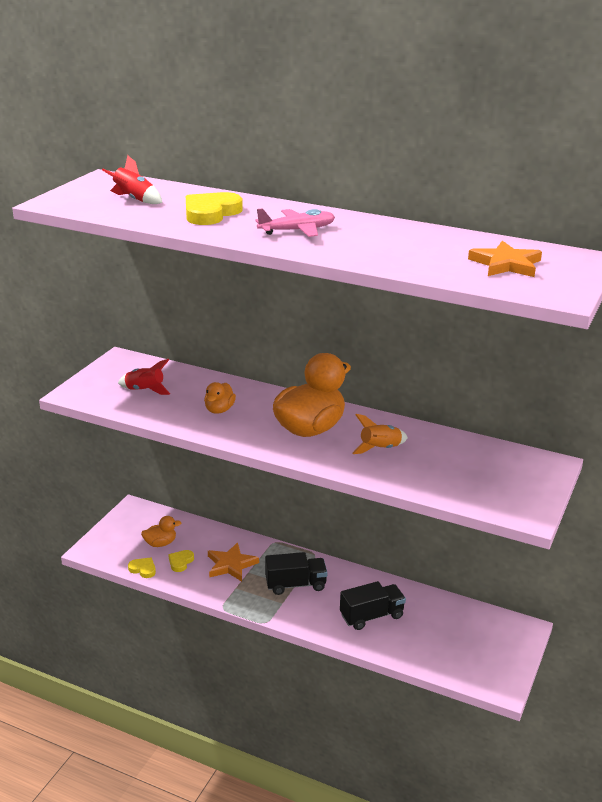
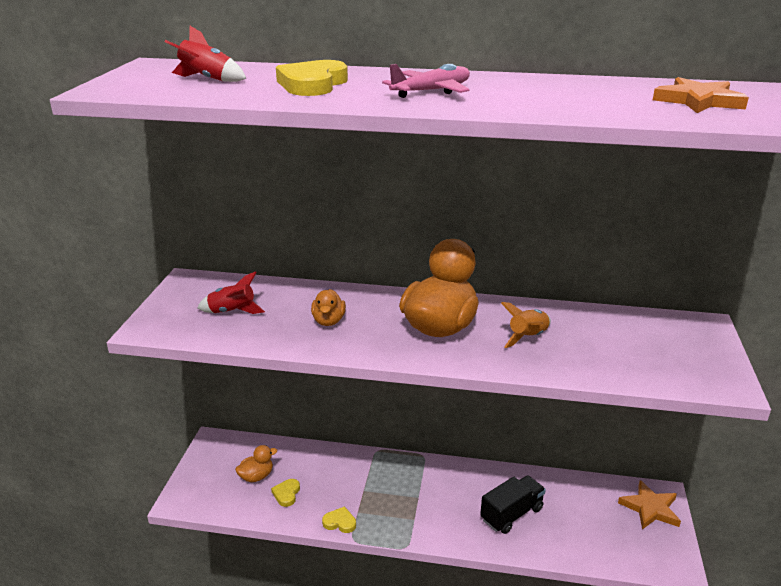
camera: 15 degrees left, 0 degrees up
(143, 569) = (248, 511): yellow heart -> yellow heart (340, 522)
(231, 565) = (342, 486): orange star -> orange star (650, 508)
(295, 585) = (419, 495): black truck -> none

